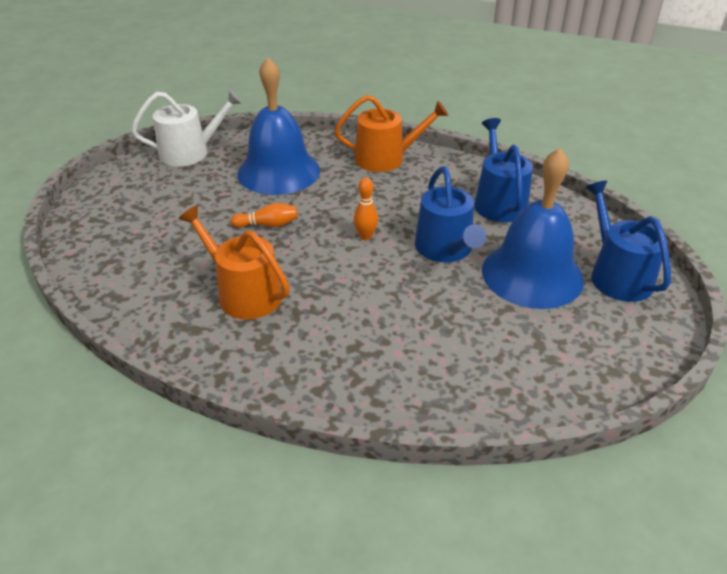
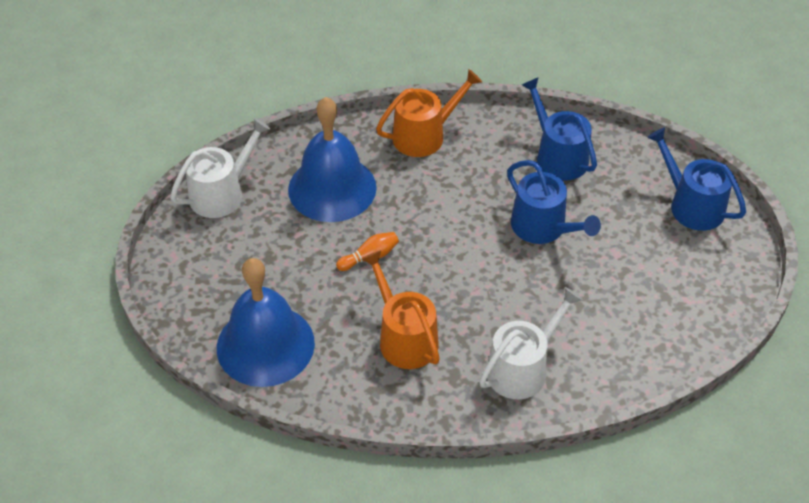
camera: 25 degrees left, 10 degrees up
(244, 293) = (404, 338): orange watering can -> orange watering can turned 45 degrees clockwise
(336, 357) = (522, 368): none -> white watering can
(365, 236) = (466, 238): orange bowling pin -> none
(532, 274) = (626, 229): blue bell -> blue bell (265, 345)

